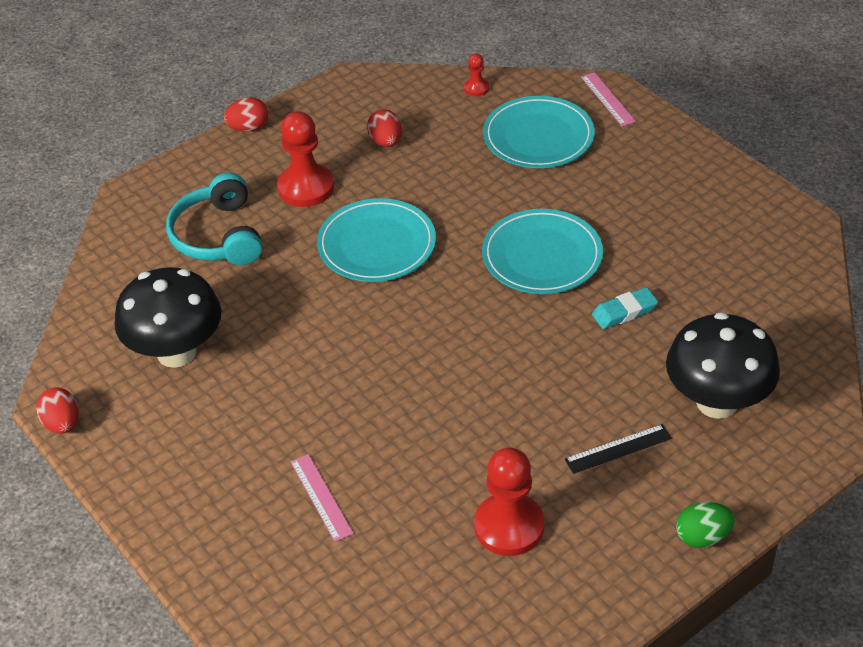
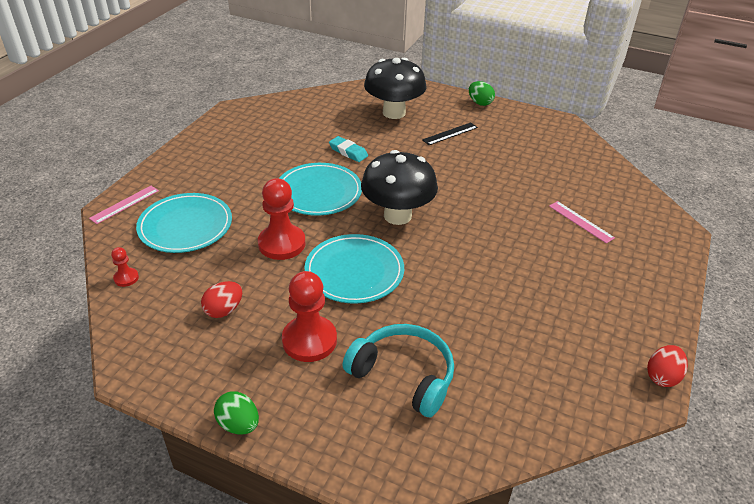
camera: 120 degrees left, 5 degrees down
(176, 352) = (542, 340): black mushroom -> black mushroom (397, 215)
(218, 236) = (404, 375): turquoise headphones -> turquoise headphones turned 105 degrees counterclockwise
(248, 128) = (239, 424): red egg -> green egg
(321, 497) = (581, 221): pink ruler -> pink ruler turned 75 degrees counterclockwise
(509, 526) = (530, 154): red pawn -> red pawn (282, 244)
(618, 449) = (450, 134): black ruler -> black ruler turned 75 degrees counterclockwise

